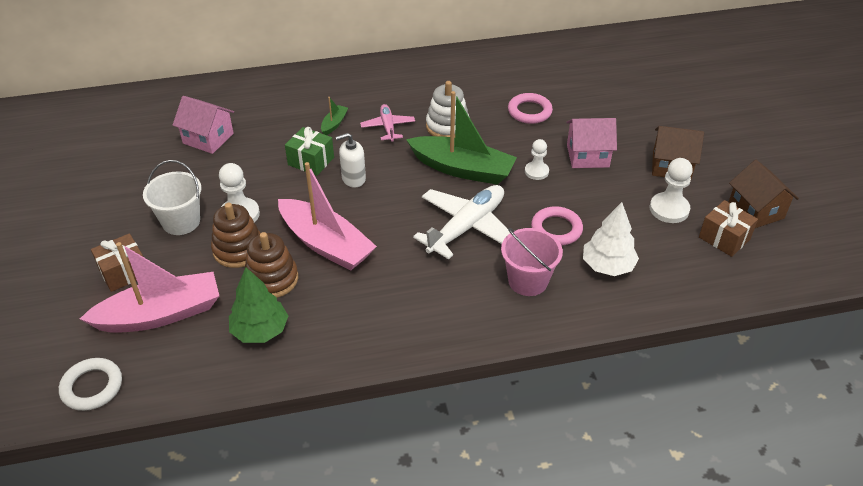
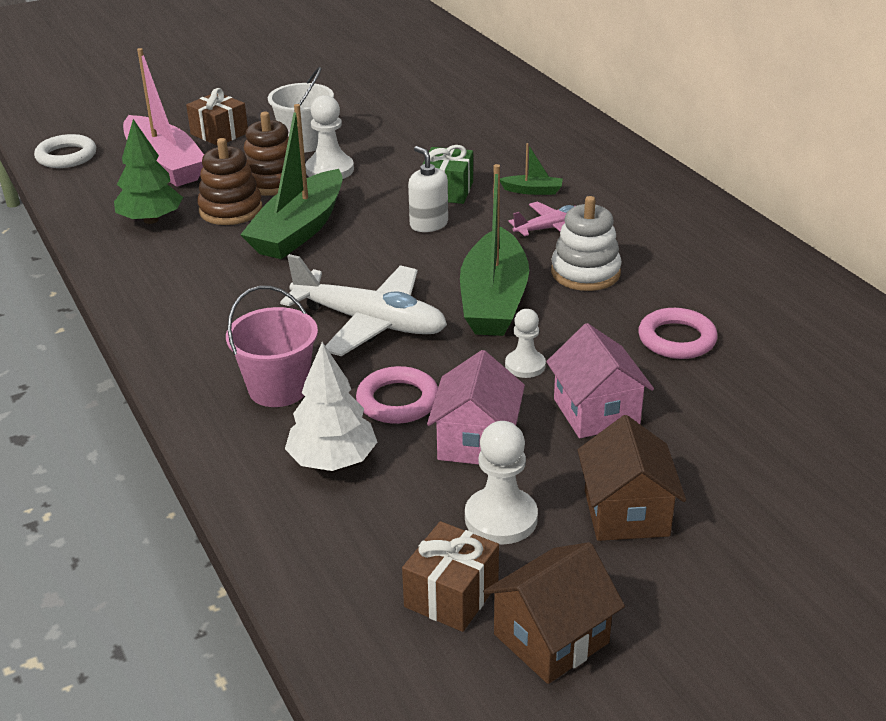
camera: 75 degrees right, 10 degrees down
(208, 138) = (453, 124): pink house -> pink house (476, 442)
(326, 244) = (299, 230): pink boat -> green boat

